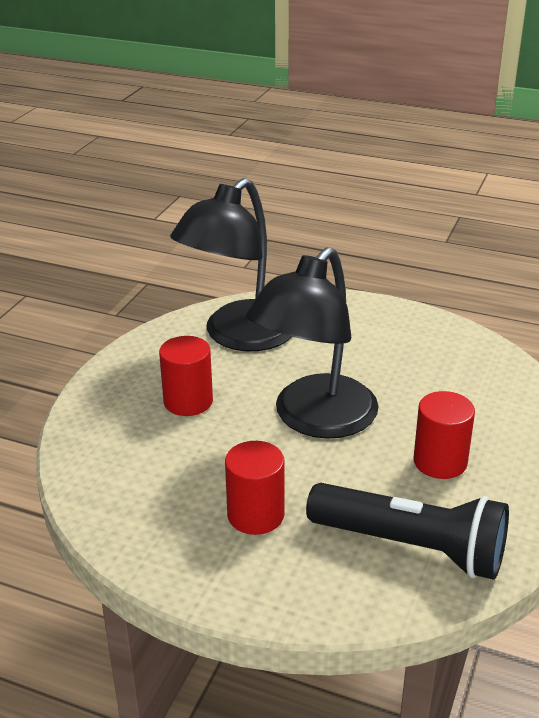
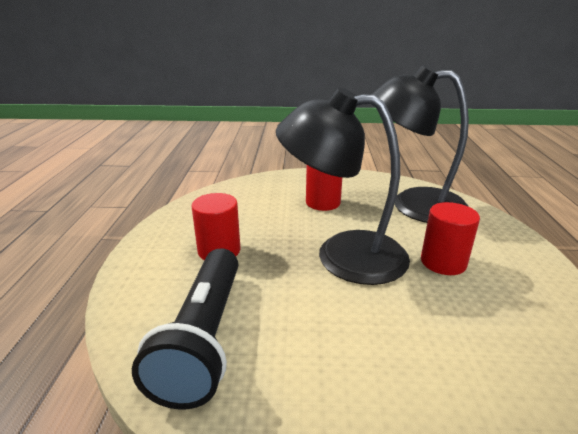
camera: 70 degrees right, 5 degrees down
(440, 461) = (334, 338): red cylinder -> red cylinder (443, 262)

